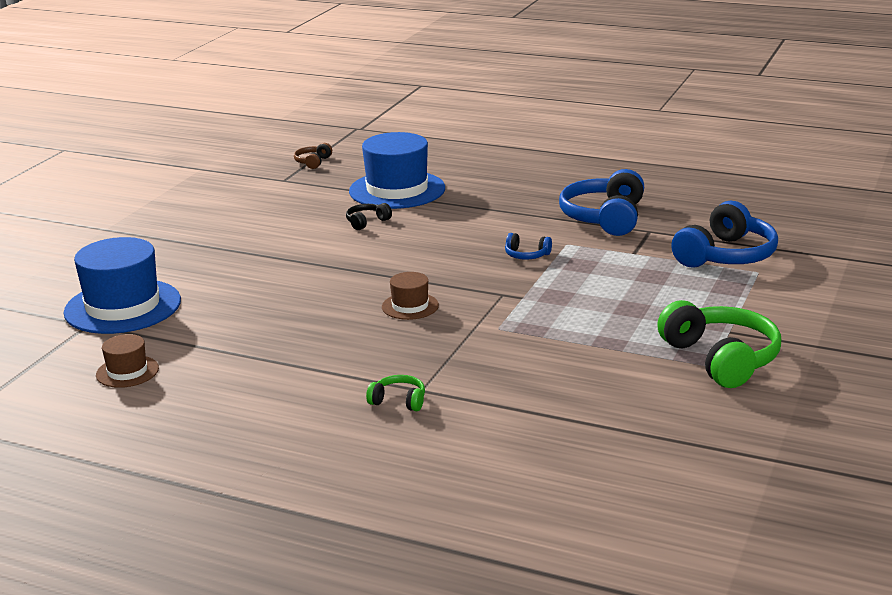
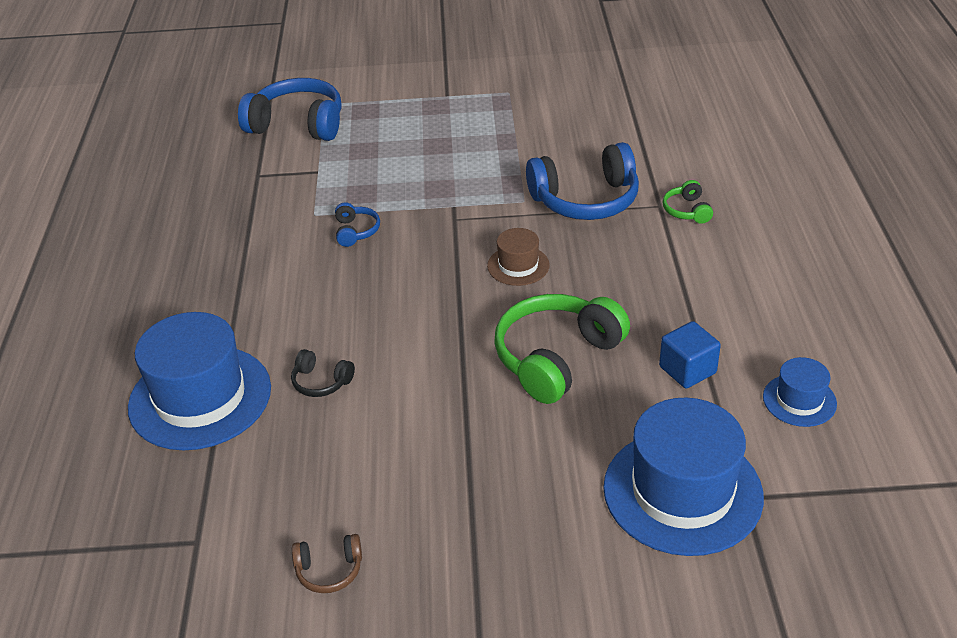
camera: 115 degrees left, 15 degrees up
(127, 372) = (799, 400): brown hat -> blue hat
(214, 339) = (687, 370): none -> blue cube
(313, 162) = (105, 542): brown headphones -> brown headphones (329, 570)
(604, 218) = (233, 209): blue headphones -> blue headphones (586, 200)
(721, 359) = (495, 90): green headphones -> green headphones (556, 358)

